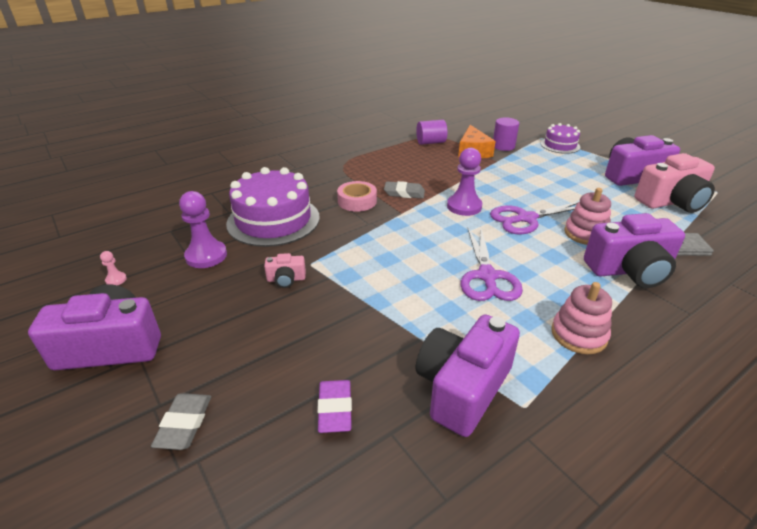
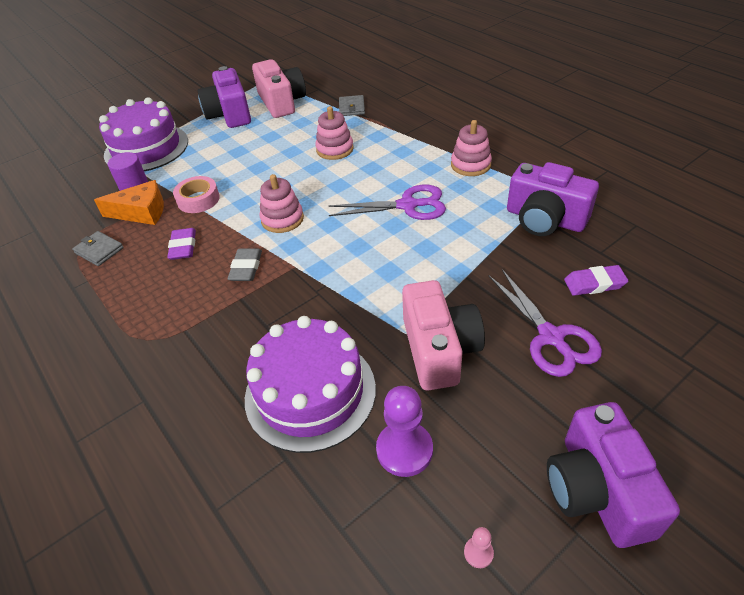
camera: 90 degrees left, 10 degrees up
(184, 424) = (655, 378): grey eraser -> none
(286, 279) = (439, 349): pink camera -> pink camera, size x2.17
(357, 201) = (263, 310): pink tape -> pink tape (198, 199)
(431, 142) = (99, 250): purple cylinder -> grey wallet
(431, 168) = (183, 247): none -> purple eraser
(464, 206) = (282, 219): purple pawn -> pink stacking toy
(526, 218) = (309, 180): purple scissors -> purple scissors (551, 337)
(560, 145) = (146, 148): purple cake -> purple cake, size x1.84
(629, 270) = (387, 135): purple camera -> none

